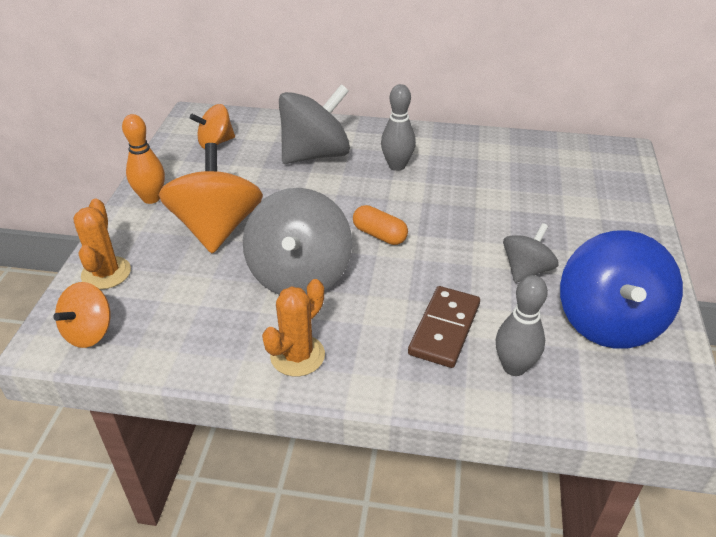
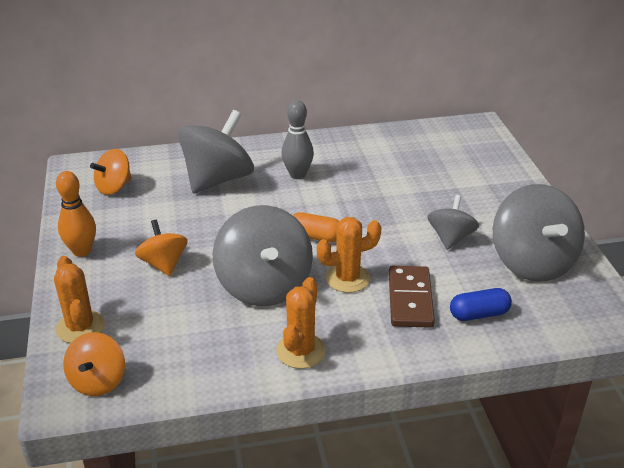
camera: 20 degrees left, 5 degrees down
(217, 228) = (164, 264): orange spinning top -> orange spinning top, size x0.56
(389, 288) = (347, 278): none -> orange cactus
(514, 367) = (479, 314): grey bowling pin -> blue capsule
(609, 321) = (532, 262): blue spinning top -> grey spinning top

